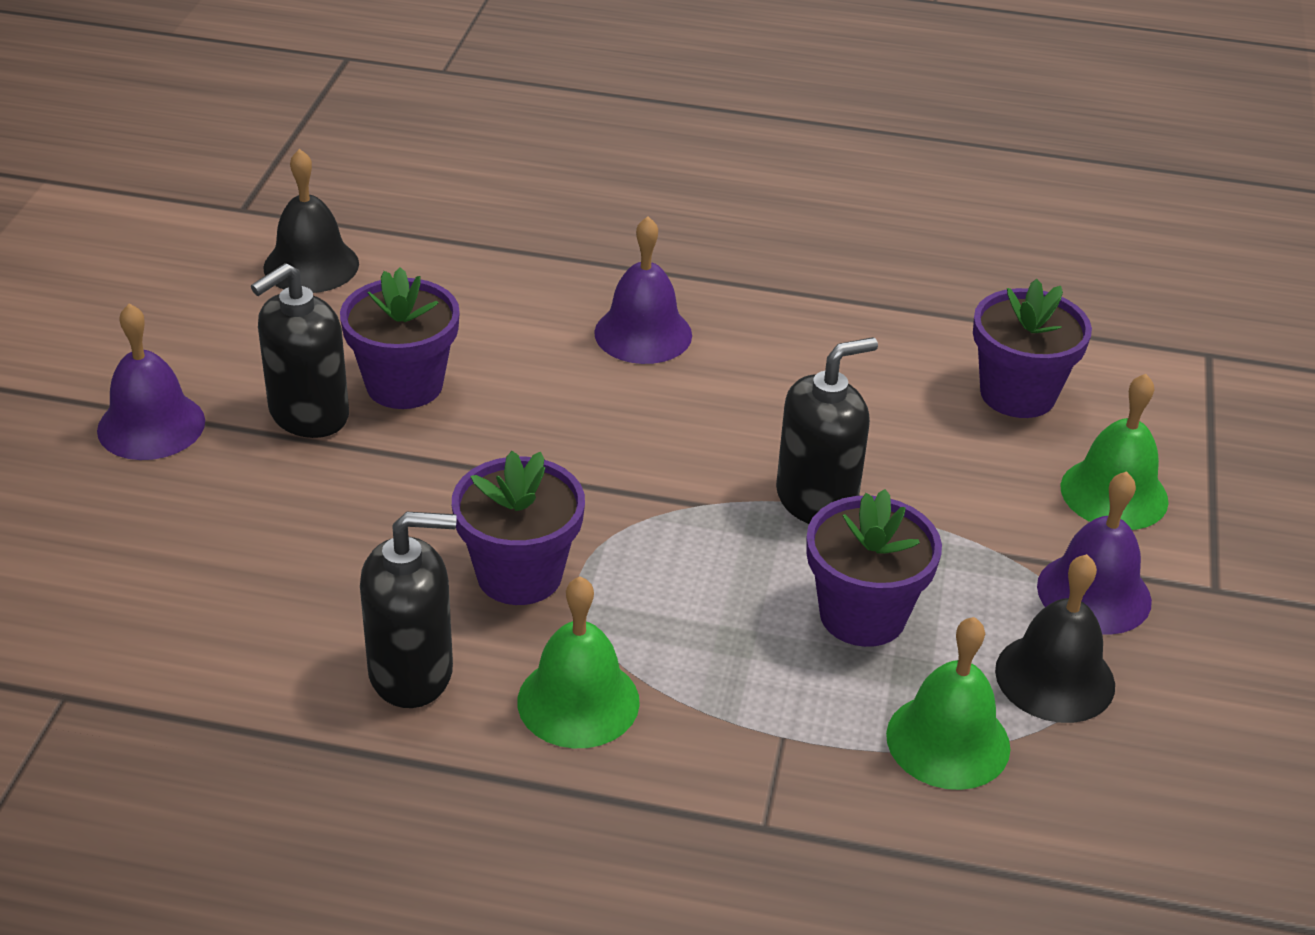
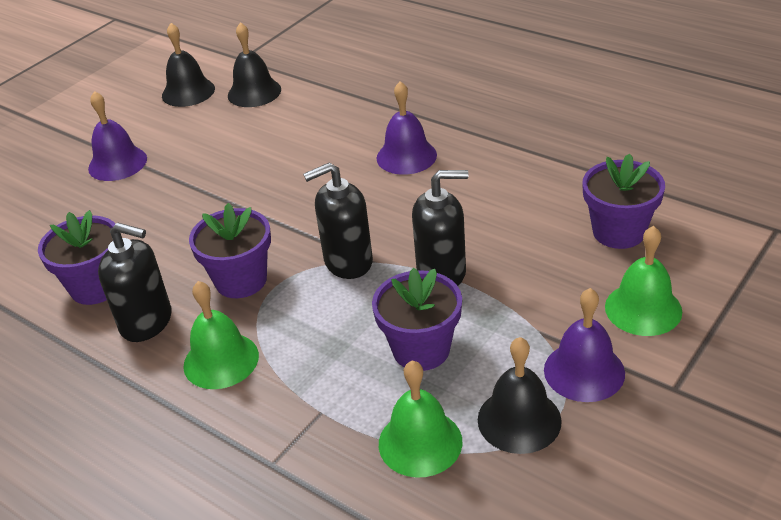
camera: 30 degrees right, 0 degrees up
(187, 281) = (188, 92): none -> black bell
(308, 415) = (196, 171): black soap dispenser -> black soap dispenser (348, 262)
(404, 385) = (256, 163): purple flower pot -> purple flower pot (96, 287)

